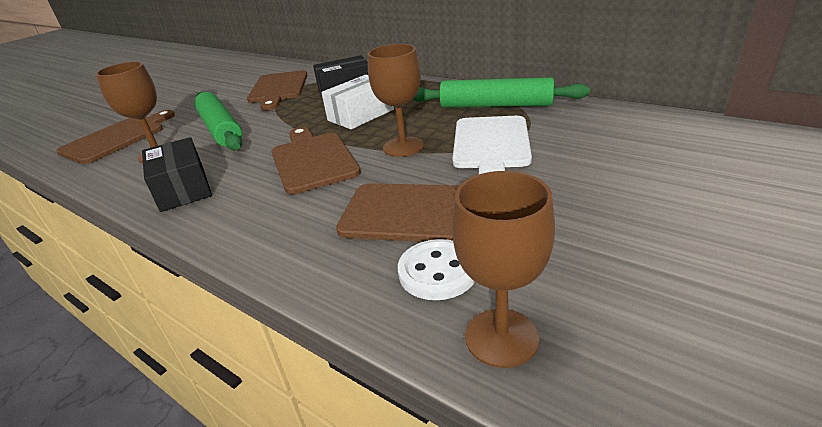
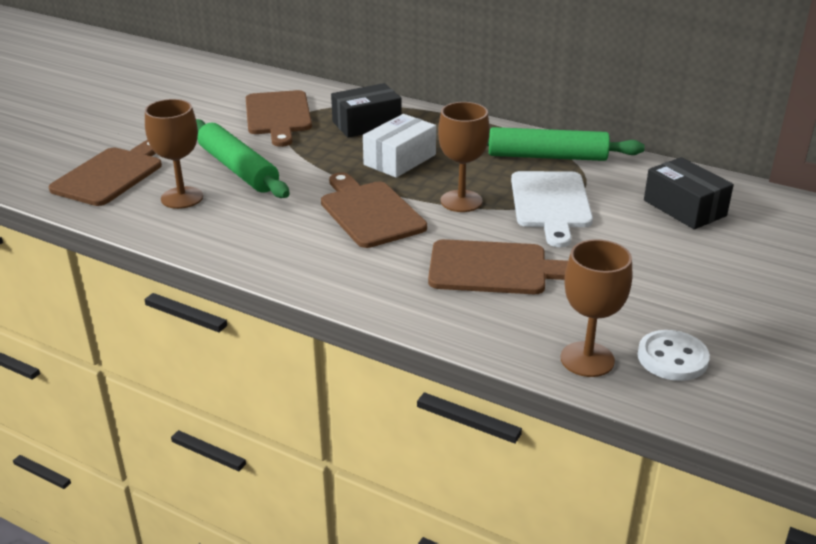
camera: 10 degrees left, 0 degrees up
(183, 188) = (243, 238): black box -> black box (684, 208)
(437, 272) = (528, 316): white button -> white button (672, 358)

